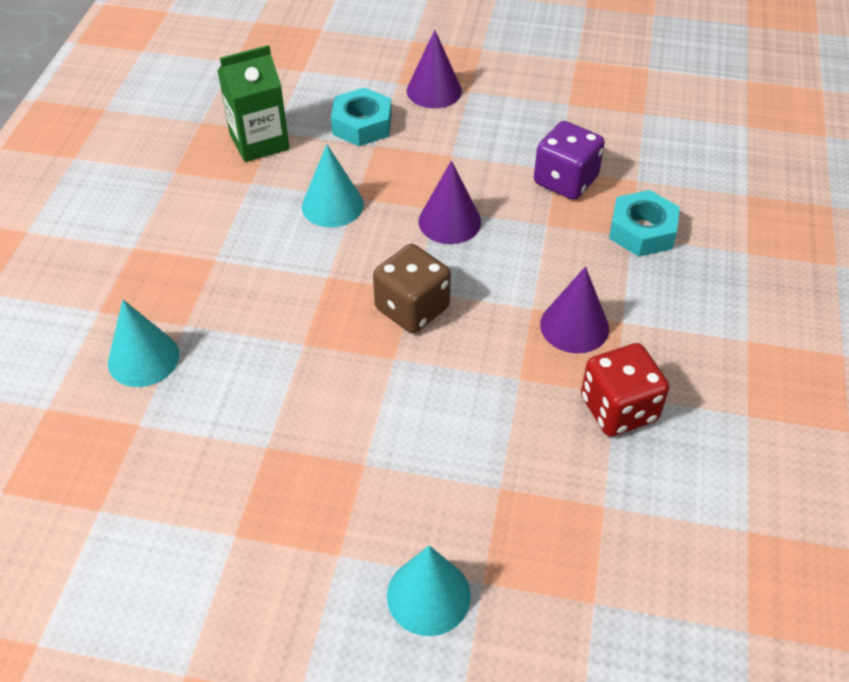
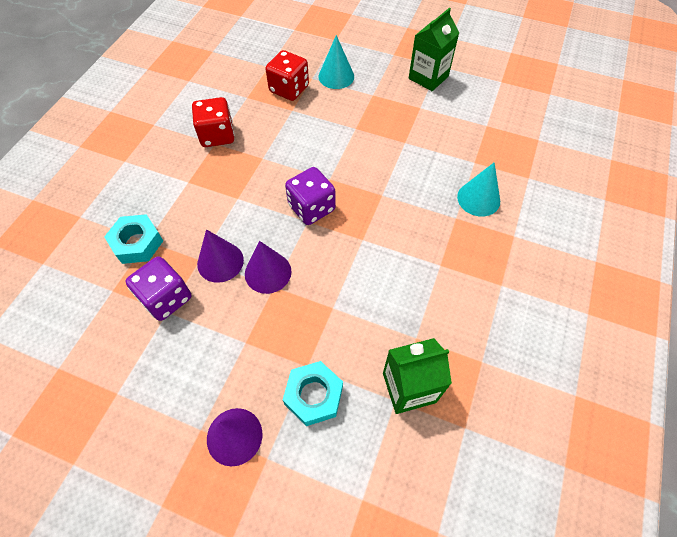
camera: 170 degrees left, 10 degrees up
(212, 628) = (428, 77): none -> green carton
(332, 205) = (352, 302): turquoise cone -> none
(412, 308) = (311, 208): brown dice -> purple dice
(523, 540) = (289, 89): none -> red dice
(574, 326) = (218, 182): purple cone -> purple cone (220, 262)

